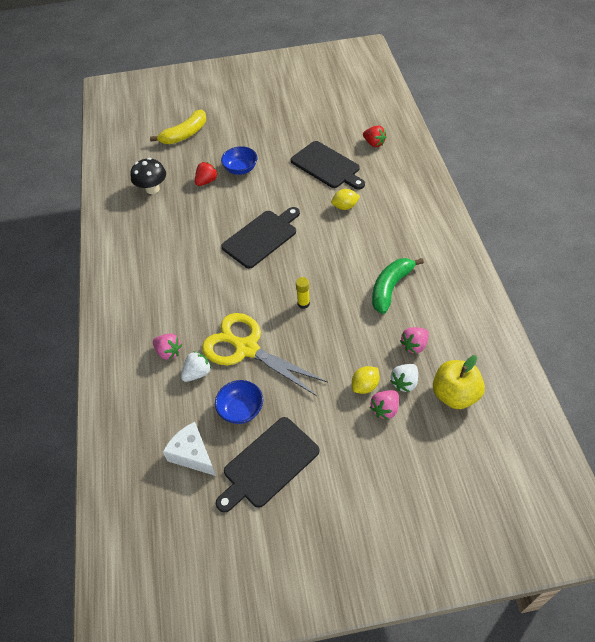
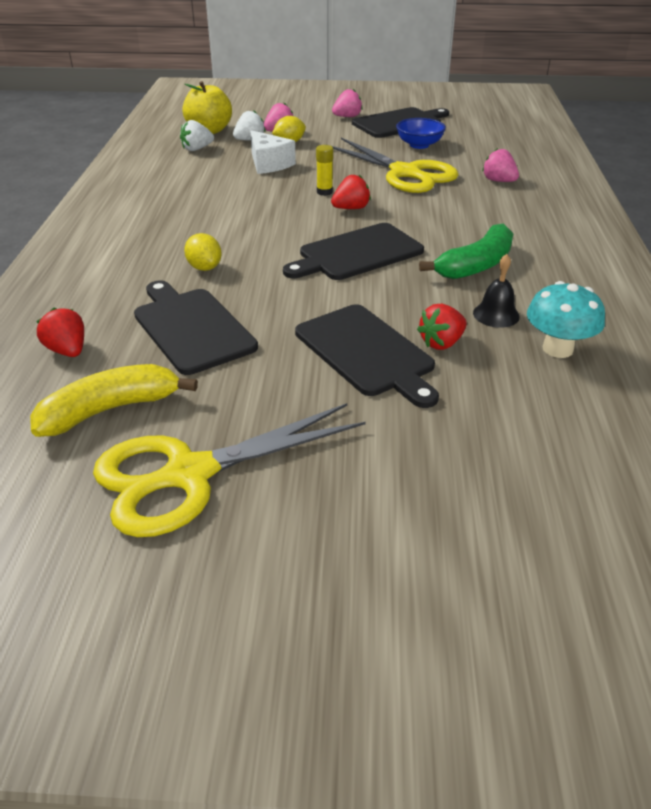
camera: 170 degrees left, 15 degrees down
(152, 189) = (557, 349): black mushroom -> turquoise mushroom
(180, 204) = (496, 314): none -> black bell
(185, 134) = (493, 457): yellow banana -> yellow banana (110, 410)
(192, 454) = (469, 132): white cheese -> white cheese (269, 164)
(197, 373) = (464, 166): white strawberry -> white strawberry (197, 149)
(240, 169) = (366, 352): blue bowl -> black cutting board
(278, 285) = (351, 208): none -> red strawberry
(291, 108) = (188, 475): none -> yellow scissors
(345, 206) = (204, 267): yellow lemon -> yellow lemon turned 60 degrees clockwise
(390, 288) = (209, 189): green banana -> green banana (476, 265)
(414, 345) = (220, 155): pink strawberry -> pink strawberry (347, 117)

